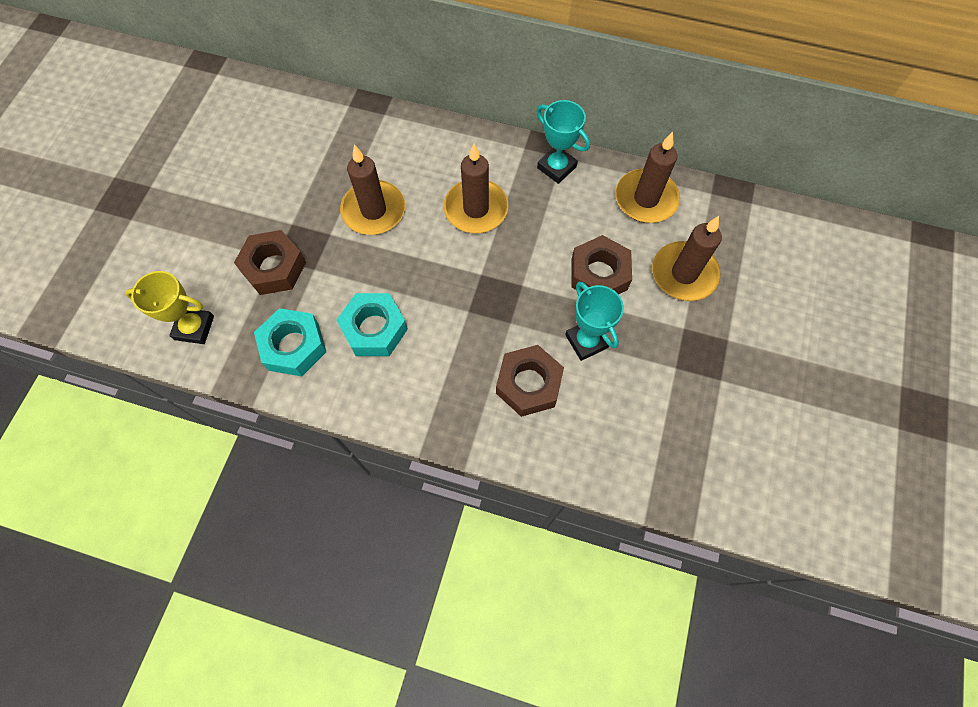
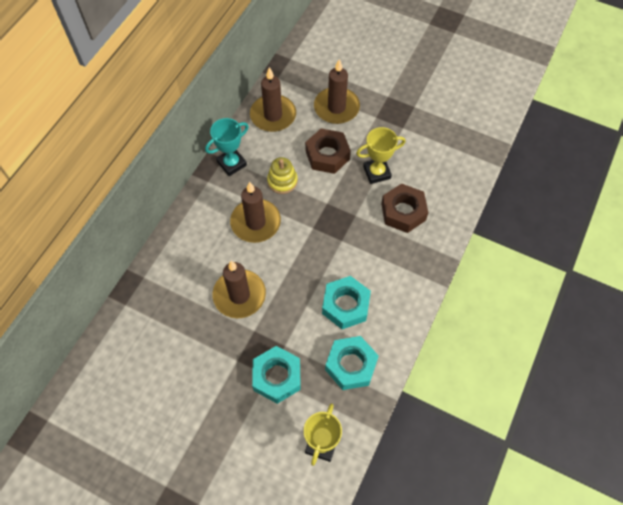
camera: 80 degrees left, 5 degrees down
(274, 267) = (277, 377): brown nut -> turquoise nut
(544, 227) = (282, 181): none -> yellow stacking toy
(586, 341) = (377, 172): turquoise trophy -> yellow trophy

